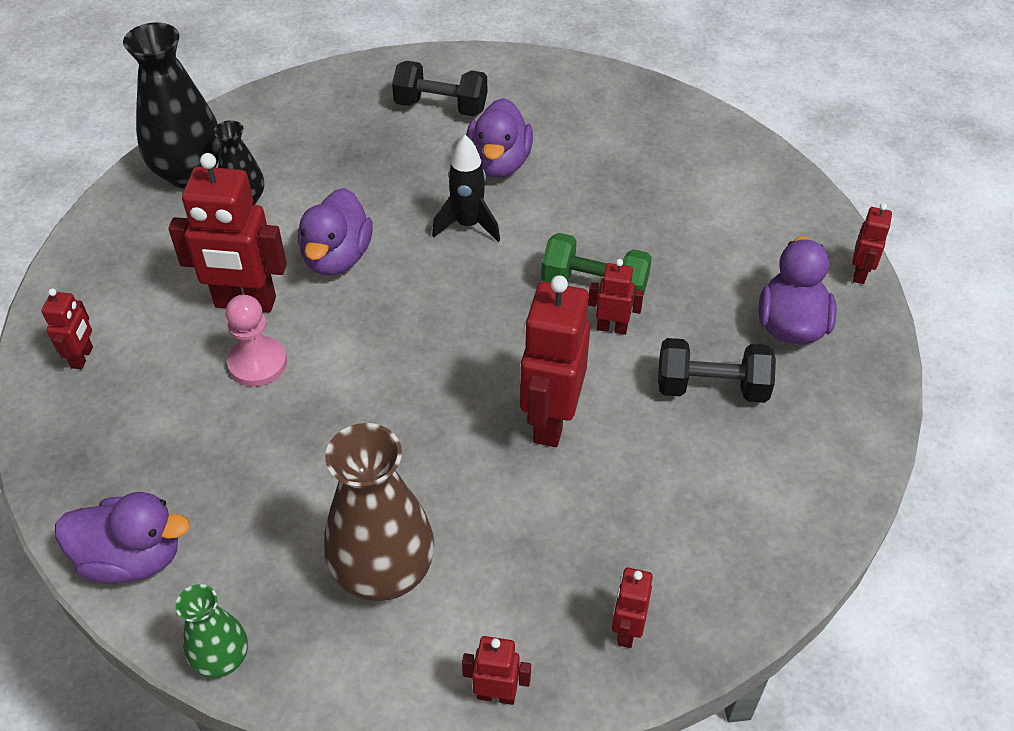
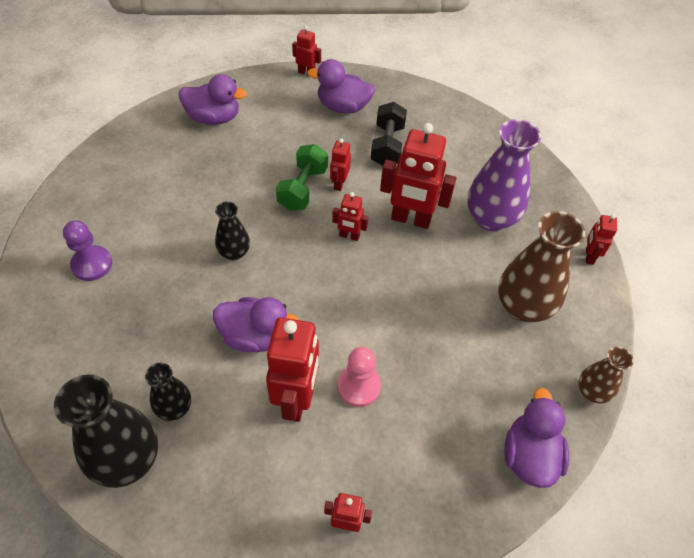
camera: 90 degrees left, 5 degrees up
(222, 659) = (592, 392): green vase -> brown vase
(441, 107) = (92, 264): black dumbbell -> purple pawn
(468, 225) = (234, 252): black rocket -> black vase
(499, 163) = (171, 231): purple duck -> purple duck (214, 118)
(568, 536) = (491, 218): none -> purple vase
(626, 630) = (544, 199): red robot -> red robot (349, 236)

